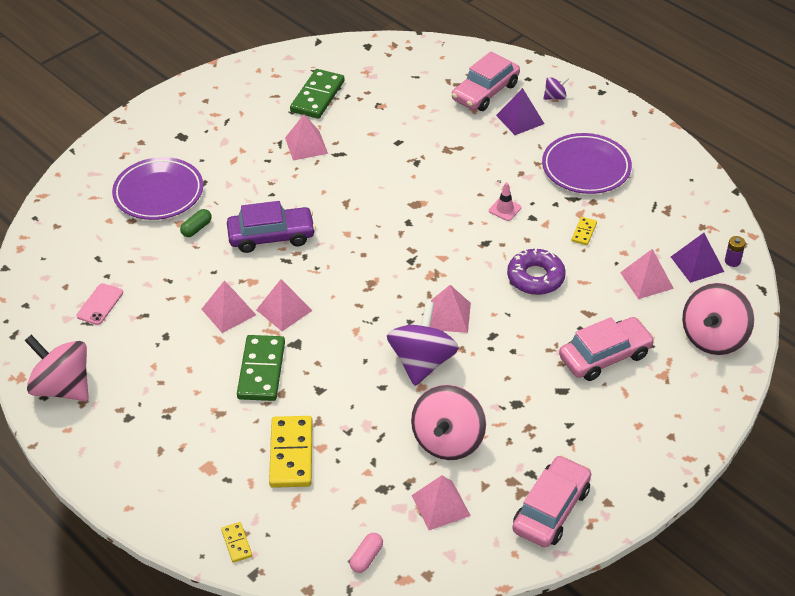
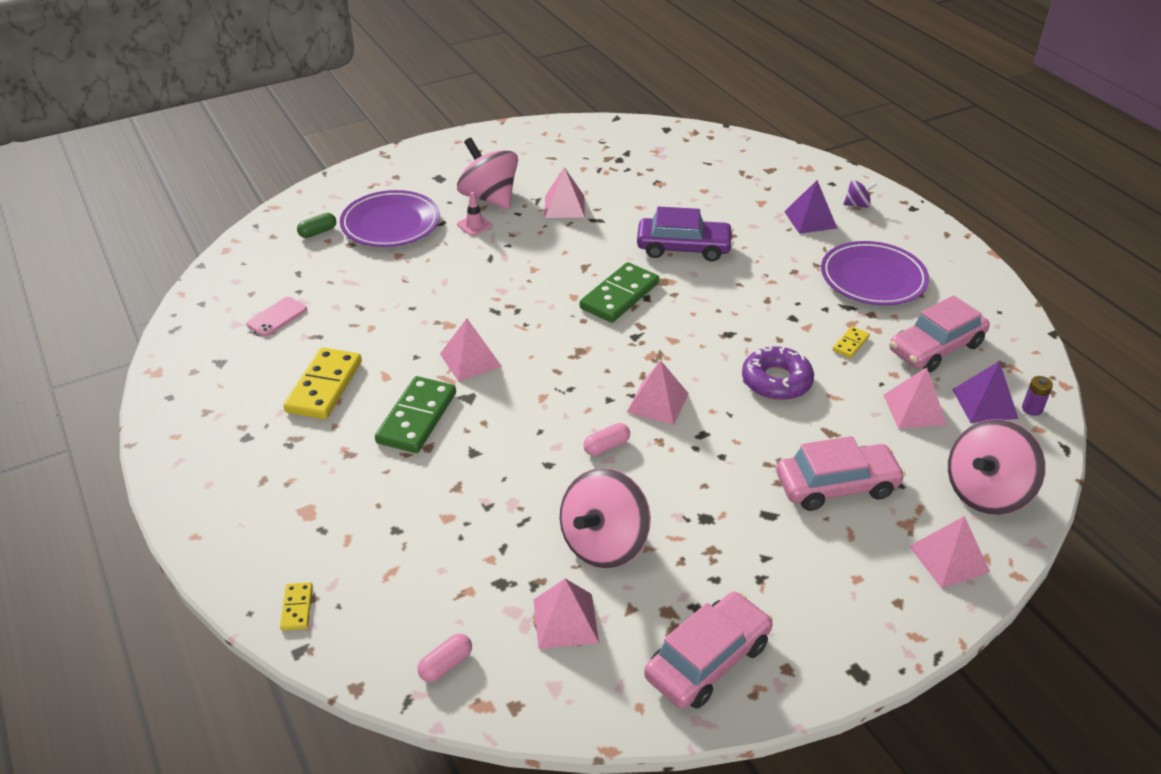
camera: 15 degrees right, 5 degrees down
(63, 387) = (194, 391): pink spinning top -> pink spinning top (489, 198)
(196, 228) = (413, 263): green capsule -> green capsule (318, 232)
(228, 312) = (409, 350): pink pyramid -> pink pyramid (949, 559)
(271, 236) = (489, 285): purple car -> purple car (683, 248)
(291, 454) = (409, 517): yellow domino -> yellow domino (324, 386)
(317, 96) = (595, 165): green domino -> green domino (619, 296)
(422, 362) = (606, 446): purple spinning top -> pink capsule
(485, 92) = (779, 188): pink car -> pink car (935, 348)
(505, 209) = (763, 304): pink traffic cone -> pink traffic cone (474, 225)

